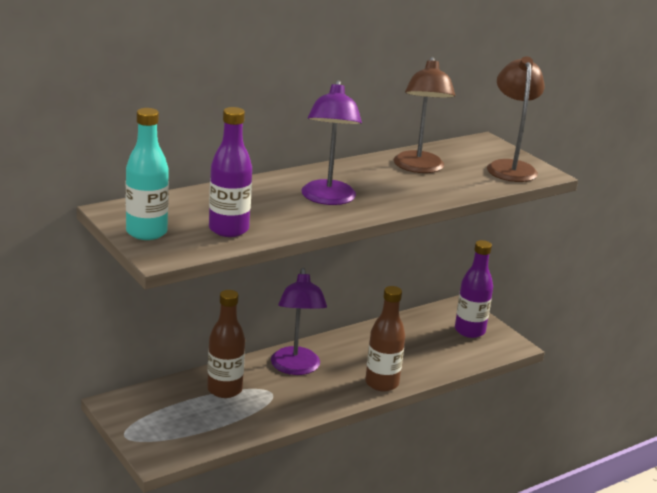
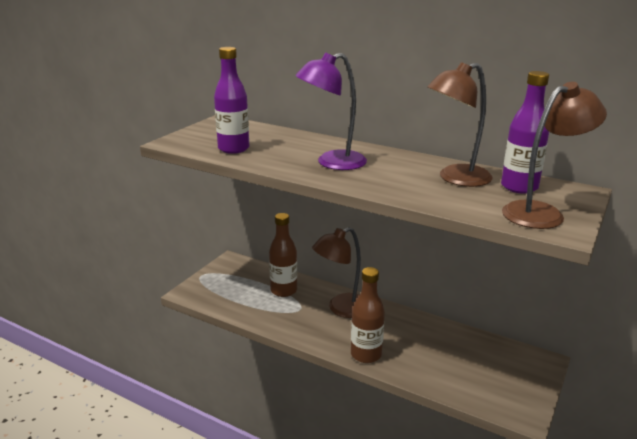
camera: 65 degrees right, 0 degrees up
(146, 232) = (200, 133): turquoise bottle -> none
(296, 368) = (341, 309): purple lamp -> brown lamp
(469, 331) = (510, 379): purple bottle -> purple bottle (519, 187)

